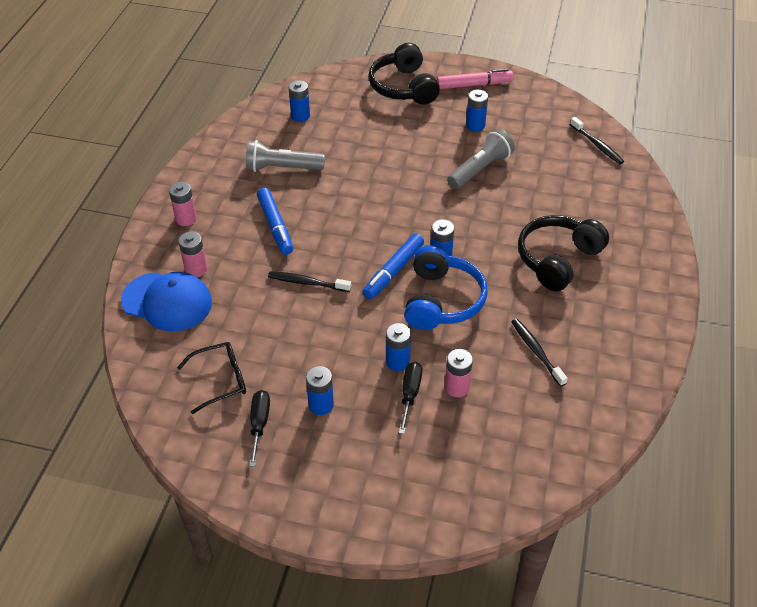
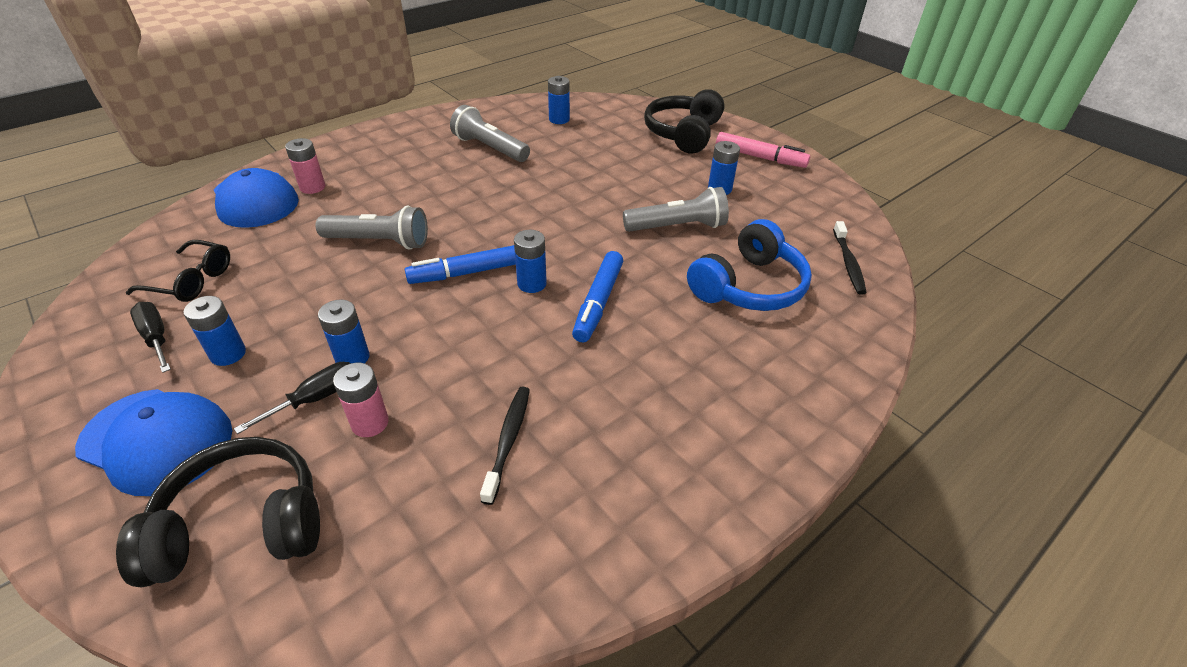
camera: 35 degrees right, 5 degrees down
(186, 219) = (362, 150): pink battery -> none
(259, 424) = (156, 338): black screwdriver -> black screwdriver turned 75 degrees counterclockwise
(275, 225) = (421, 186): blue marker -> blue marker (598, 302)
(307, 283) = (379, 242): black toothbrush -> grey flashlight
(355, 469) = (157, 440): none -> blue cap
(442, 300) = (477, 324): blue headphones -> blue headphones (749, 286)
(557, 259) = (660, 353): black headphones -> black headphones (242, 525)

